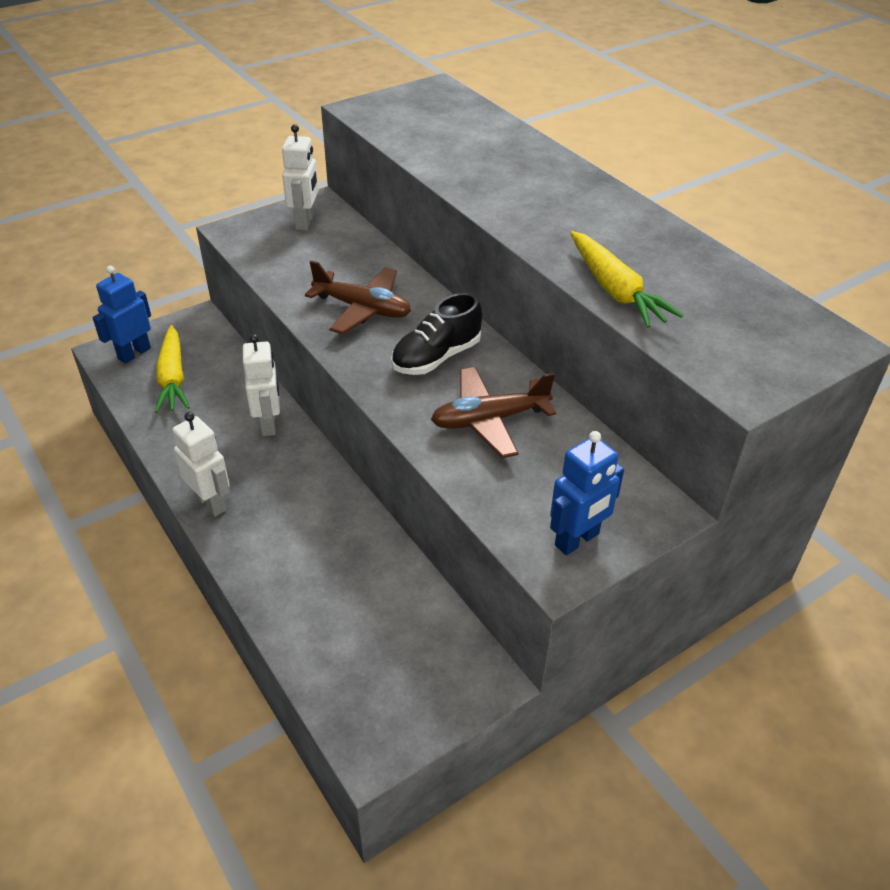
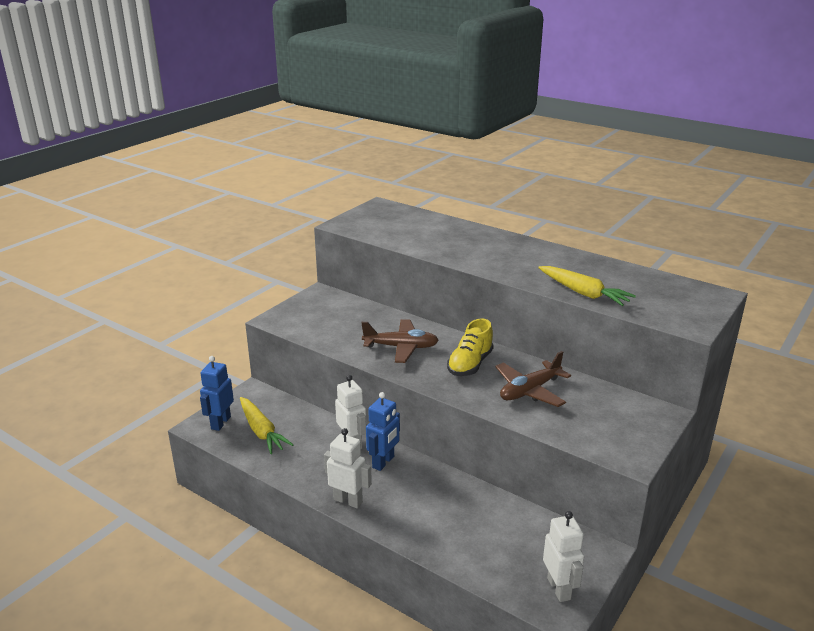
camera: 20 degrees left, 15 degrees down
(305, 222) = (320, 305): white robot -> white robot (559, 588)
(436, 357) = (470, 364): black shoe -> yellow shoe
(577, 540) = (630, 440): blue robot -> blue robot (383, 462)

